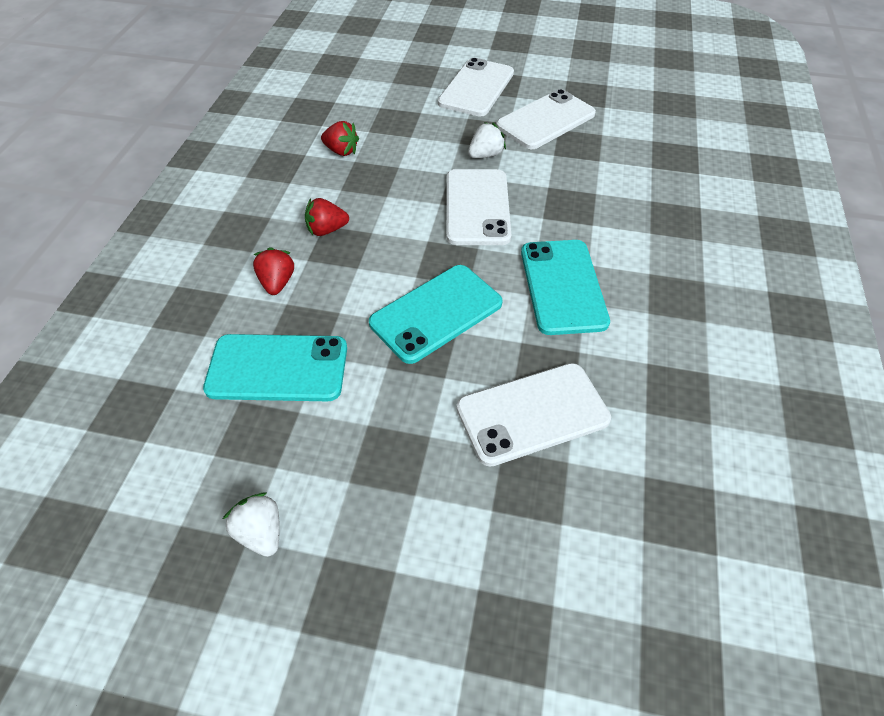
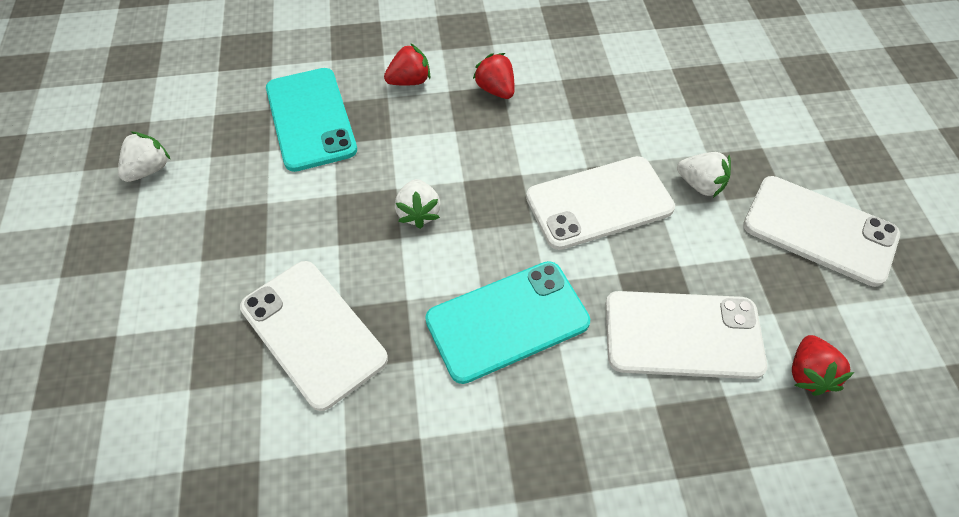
camera: 70 degrees right, 5 degrees up
(341, 151) = (622, 58): red strawberry -> red strawberry (808, 373)
(436, 313) = (418, 213): turquoise phone -> white strawberry
(476, 88) = (832, 138): white phone -> white phone (682, 335)

